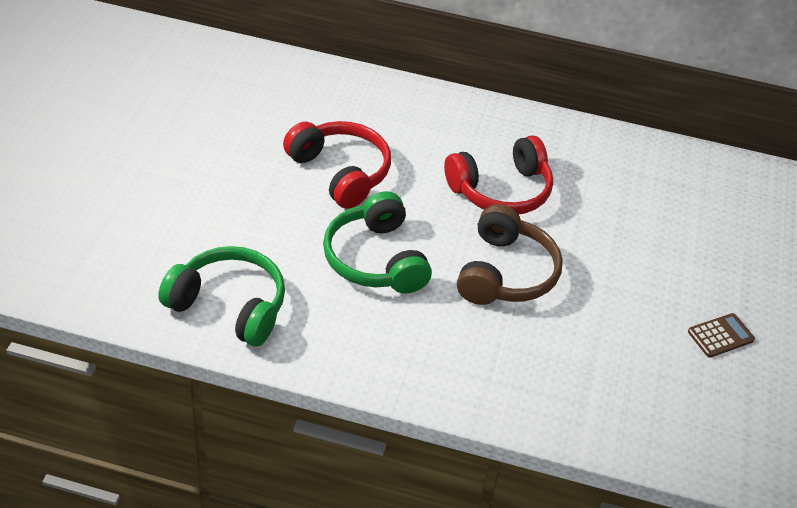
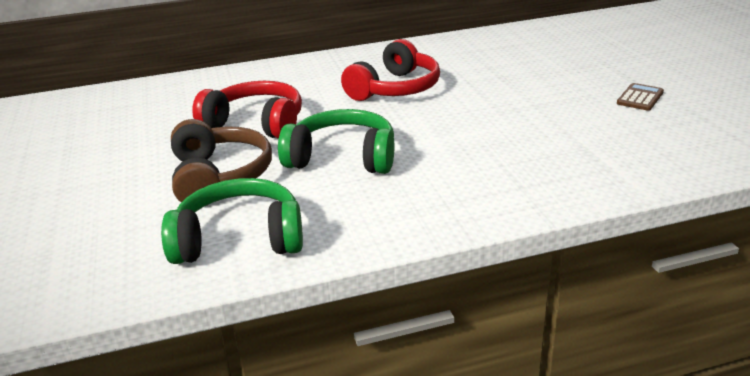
camera: 25 degrees left, 15 degrees down
(376, 259) = (342, 158): green headphones -> green headphones turned 150 degrees clockwise
(505, 273) = (454, 126): brown headphones -> brown headphones (219, 177)

